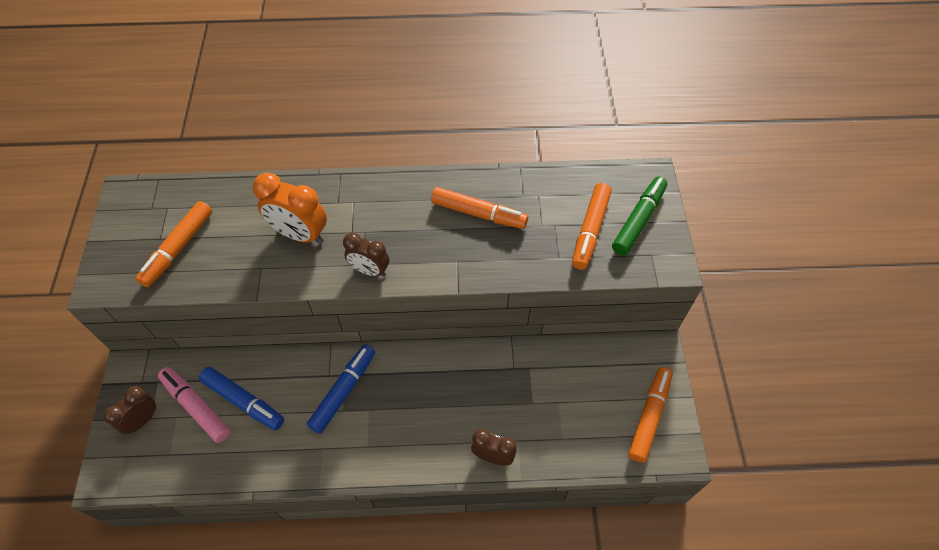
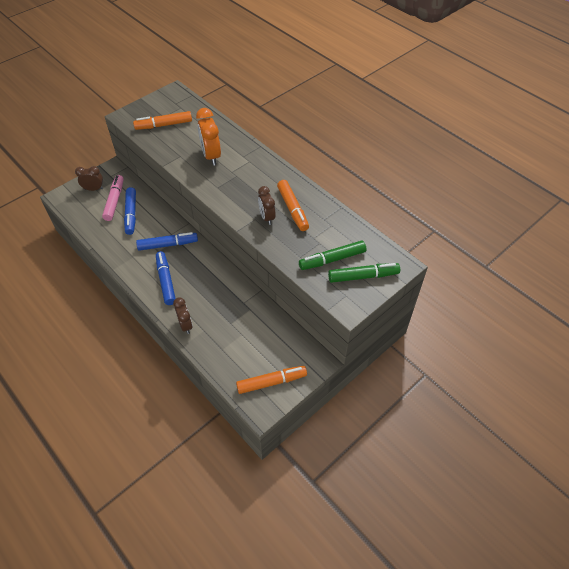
camera: 50 degrees right, 5 degrees down
(370, 270) = (216, 191): brown clock -> brown clock (267, 217)
(402, 433) = (166, 281): none -> blue marker
(590, 230) = (332, 259): orange marker -> green marker

